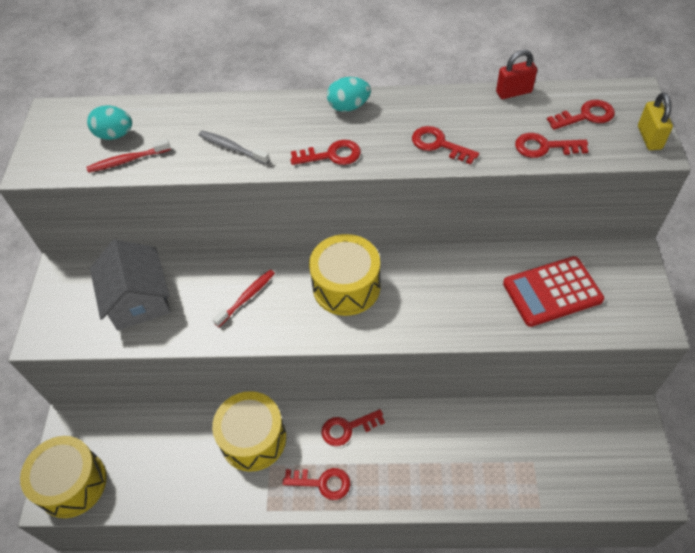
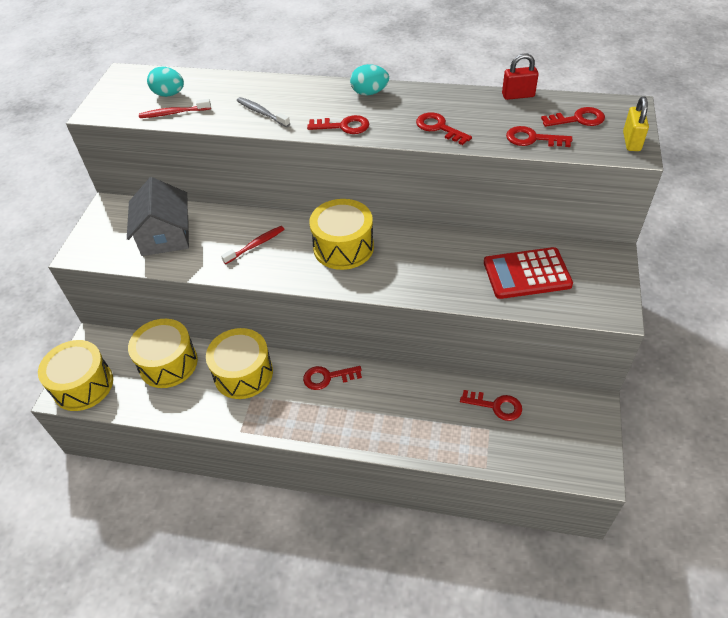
camera: 10 degrees right, 5 degrees down
(165, 440) = (168, 363): none -> yellow drum
(322, 483) = (294, 417): red key -> red key (496, 406)

